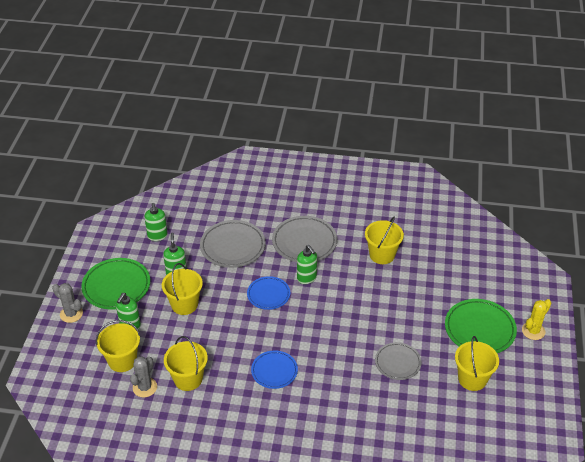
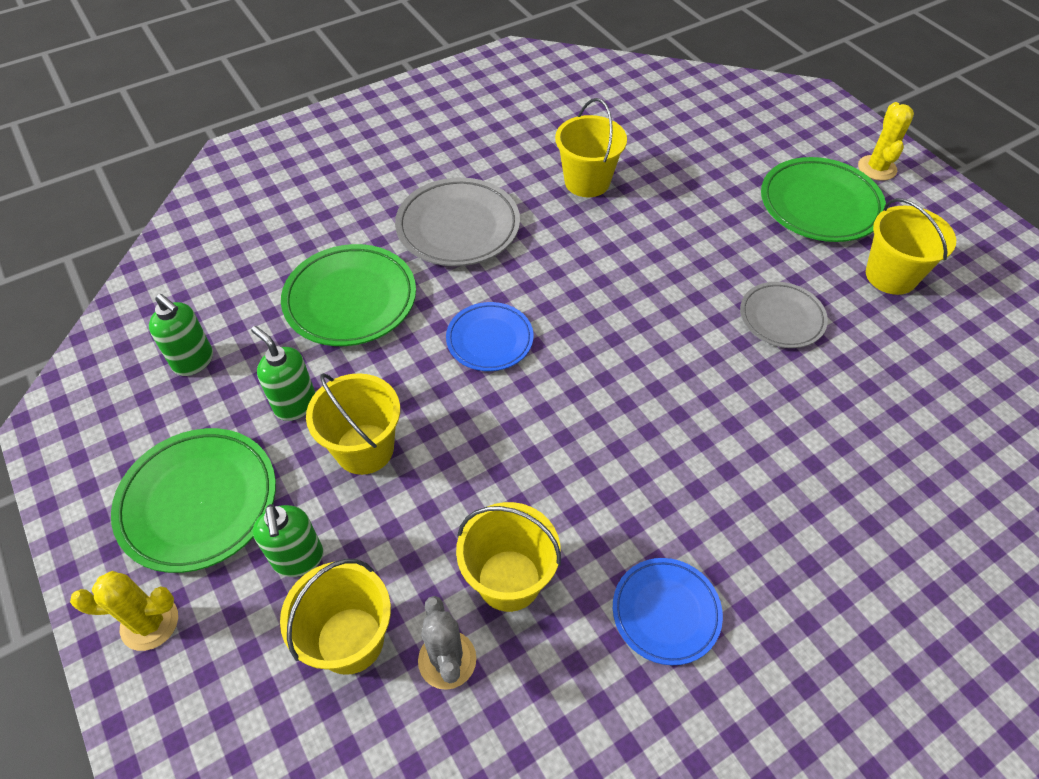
camera: 40 degrees left, 10 degrees up
(71, 314) = (149, 623): grey cactus -> yellow cactus
(233, 247) = (350, 300): grey plate -> green plate
(274, 371) = (633, 457): blue plate -> blue plate (666, 612)
(307, 278) = (520, 277): green soap dispenser -> none

